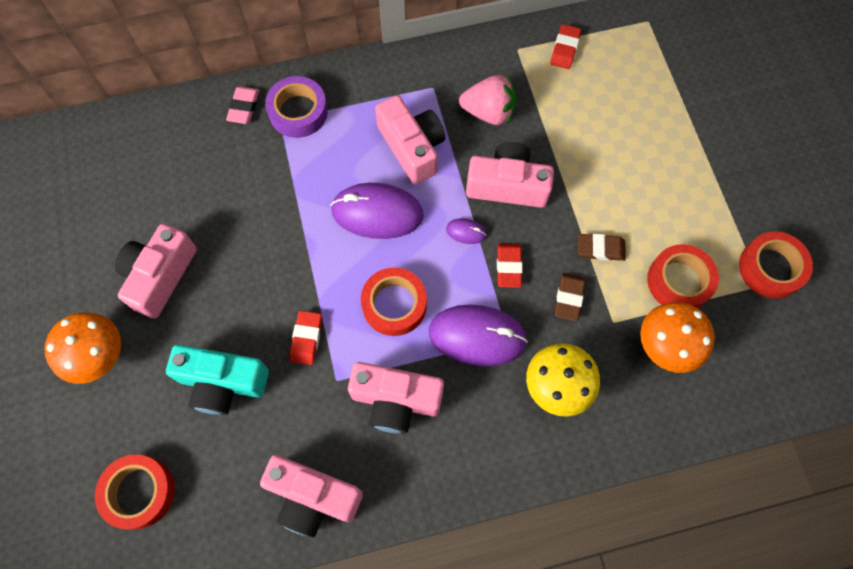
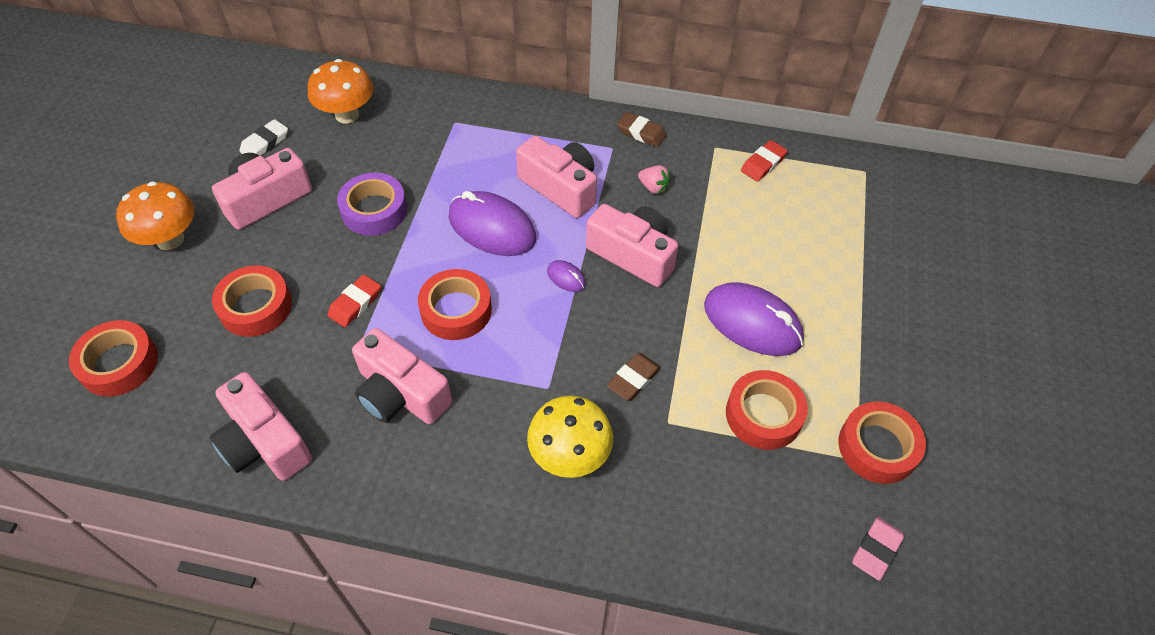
camera: 25 degrees right, 15 degrees down
(119, 219) = (265, 143): none -> white eraser
(222, 383) = (255, 307): turquoise camera -> red tape
(244, 107) = (430, 101): pink eraser -> pink eraser (876, 550)
(298, 112) = (475, 121): purple tape -> purple tape (374, 210)
(412, 147) = (560, 188): pink camera -> pink camera turned 45 degrees counterclockwise
(477, 336) = (518, 372): purple mouse -> purple mouse (752, 322)
(488, 112) = (653, 187): pink strawberry -> pink strawberry, size x0.55
(508, 267) = (589, 325): red eraser -> none
(600, 249) = (695, 349): brown eraser -> brown eraser (641, 133)
(665, 346) = (711, 470): orange mushroom -> orange mushroom (347, 115)

